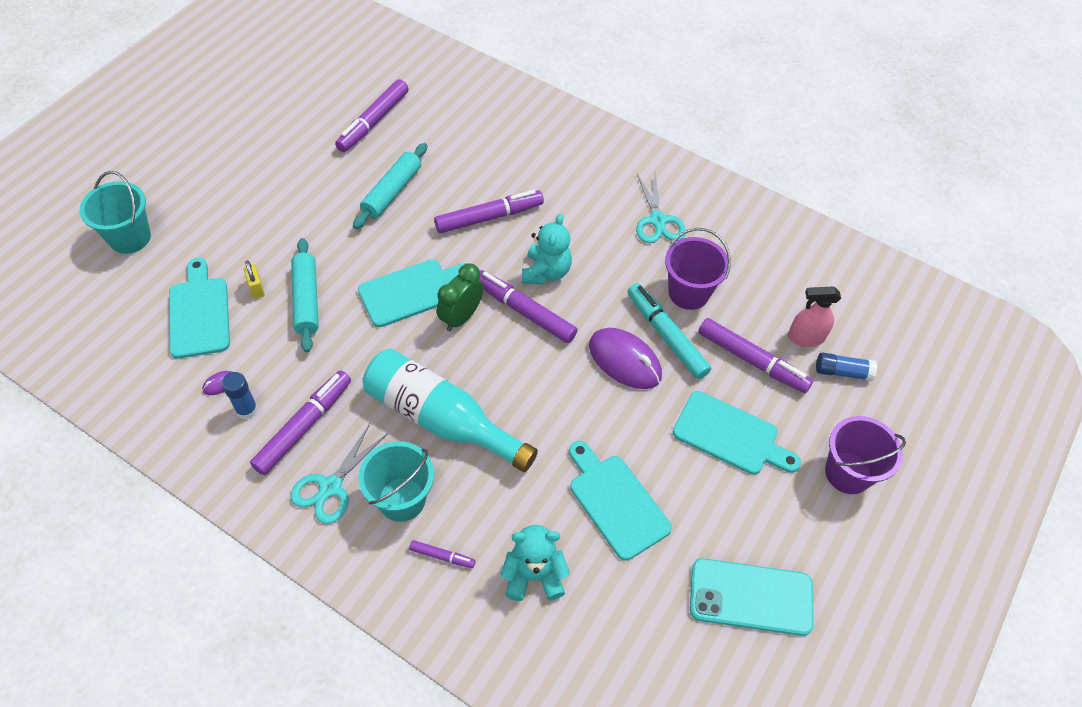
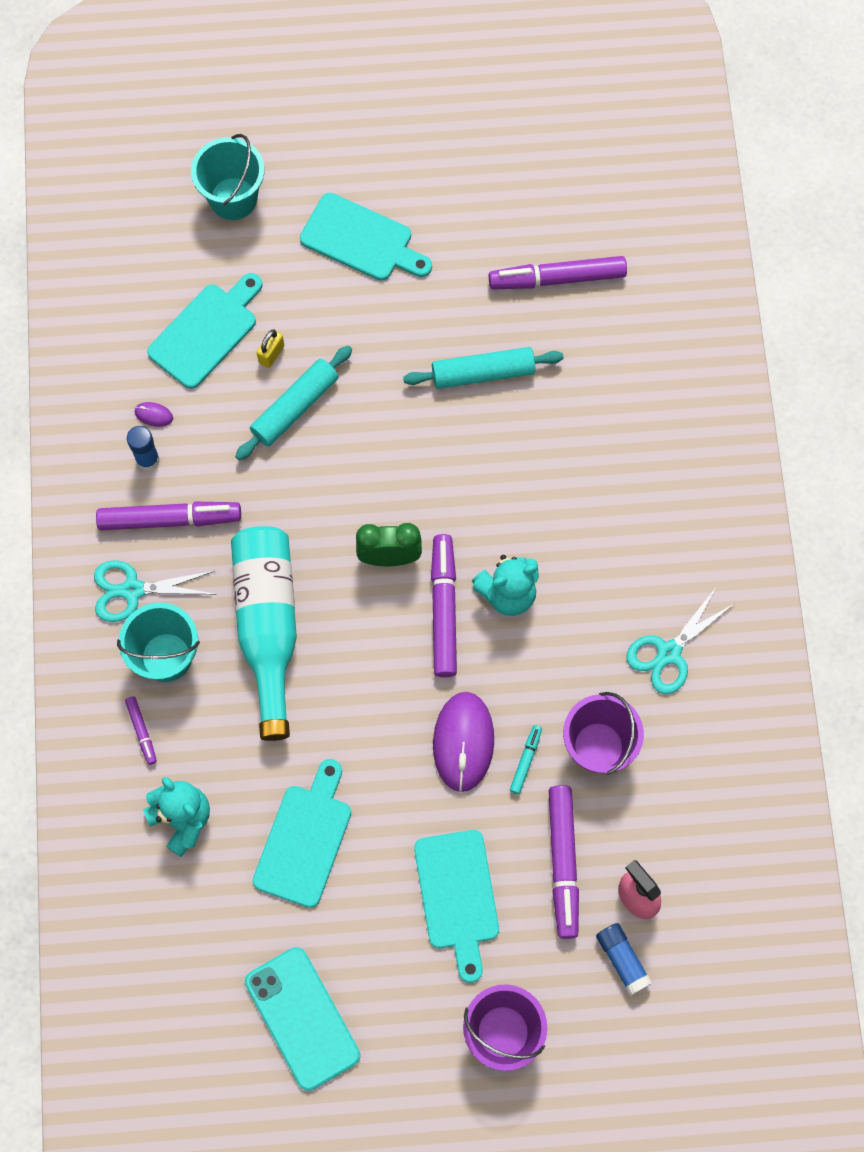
camera: 55 degrees right, 15 degrees up
(412, 291) = (381, 490): turquoise cutting board -> turquoise cutting board (361, 240)
(489, 217) = (530, 488): purple marker -> none
(666, 335) = (525, 761): turquoise marker -> turquoise marker, size x0.48

